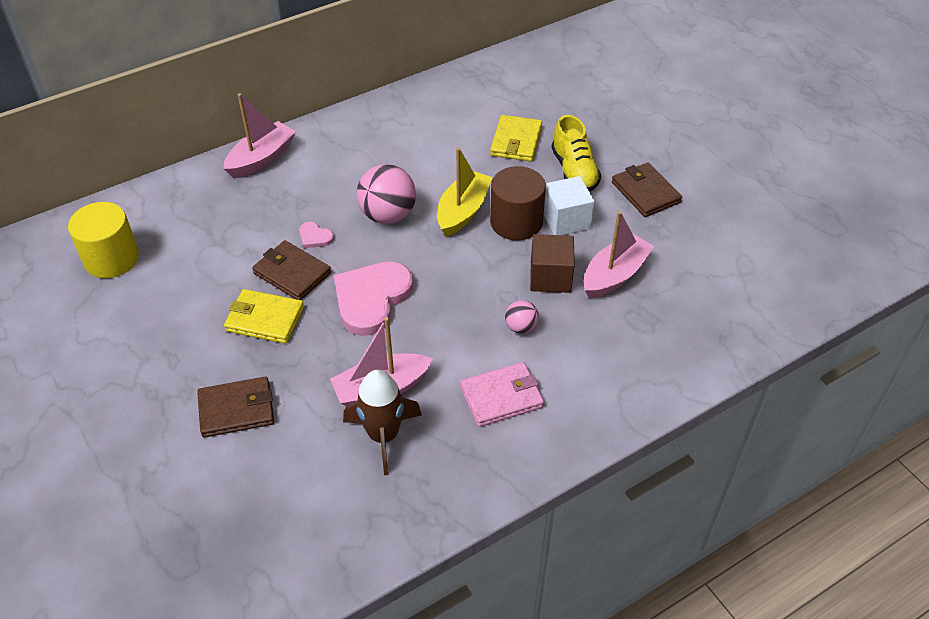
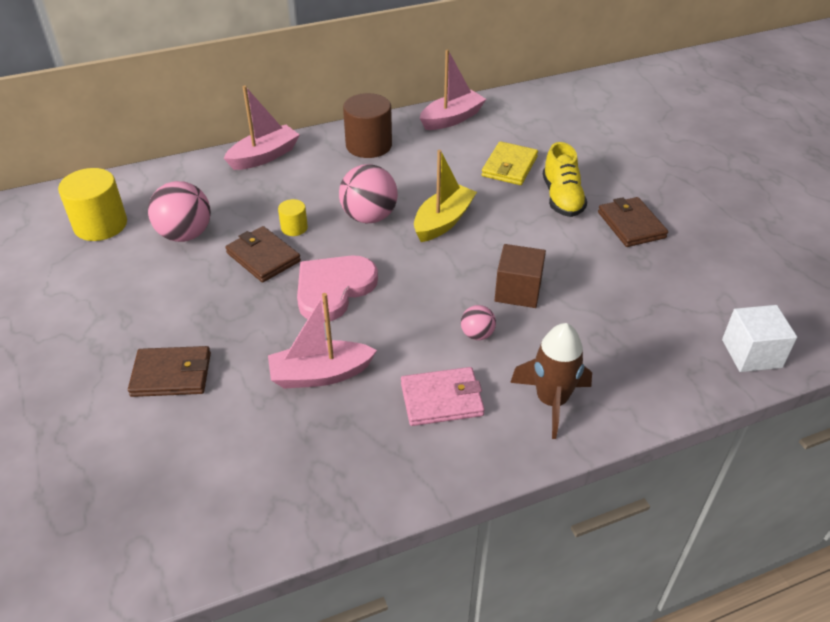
camera: 10 degrees right, 5 degrees down
(205, 258) = (185, 235): none -> pink ball
(264, 319) = (225, 294): yellow wallet -> none
(315, 237) = (294, 228): pink heart -> yellow cylinder
(383, 436) = (310, 421): brown rocket -> brown rocket (551, 401)
(516, 222) = (494, 237): brown cylinder -> brown cylinder (369, 145)
(566, 220) = (544, 241): white cube -> white cube (751, 353)
(615, 275) = (585, 297): pink boat -> pink boat (452, 119)

